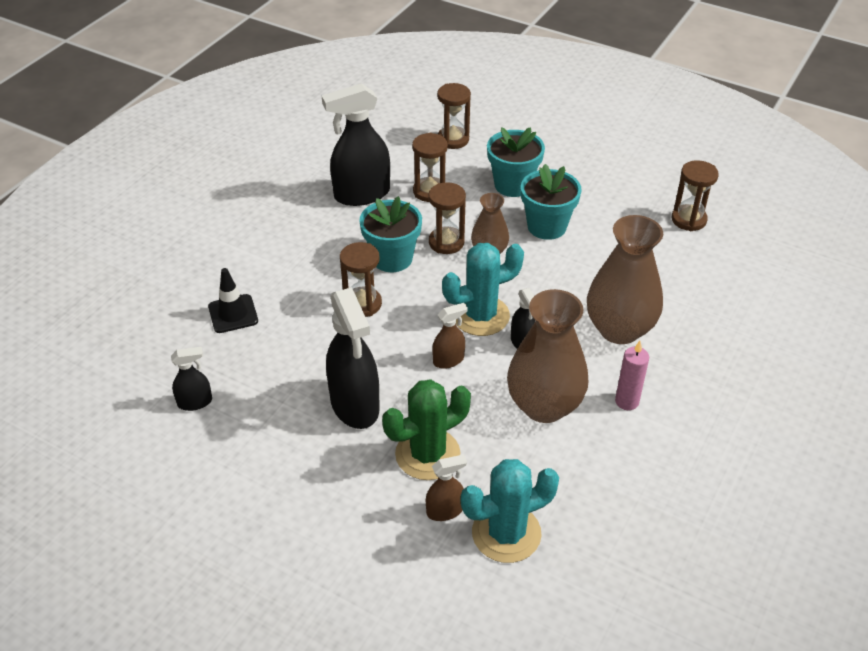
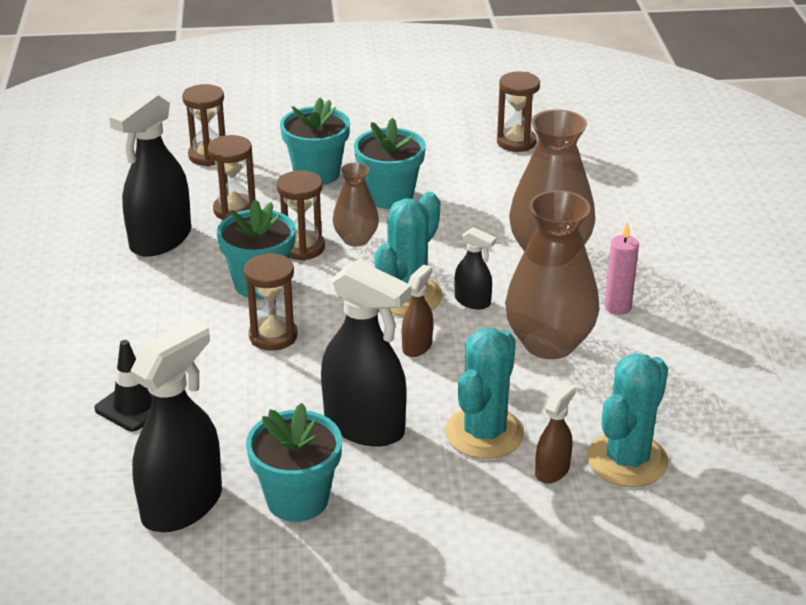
camera: 35 degrees left, 10 degrees down
(195, 402) = (182, 505): black spray bottle -> black spray bottle, size x2.03
(263, 437) = (297, 499): none -> turquoise flower pot
(427, 454) = (484, 433): green cactus -> turquoise cactus

